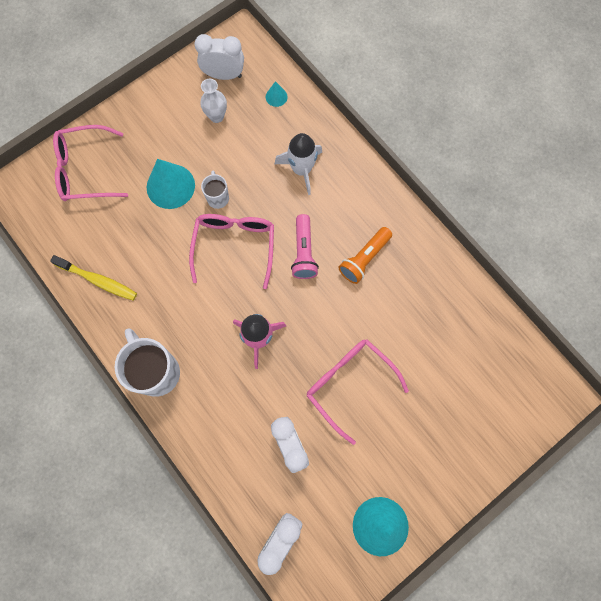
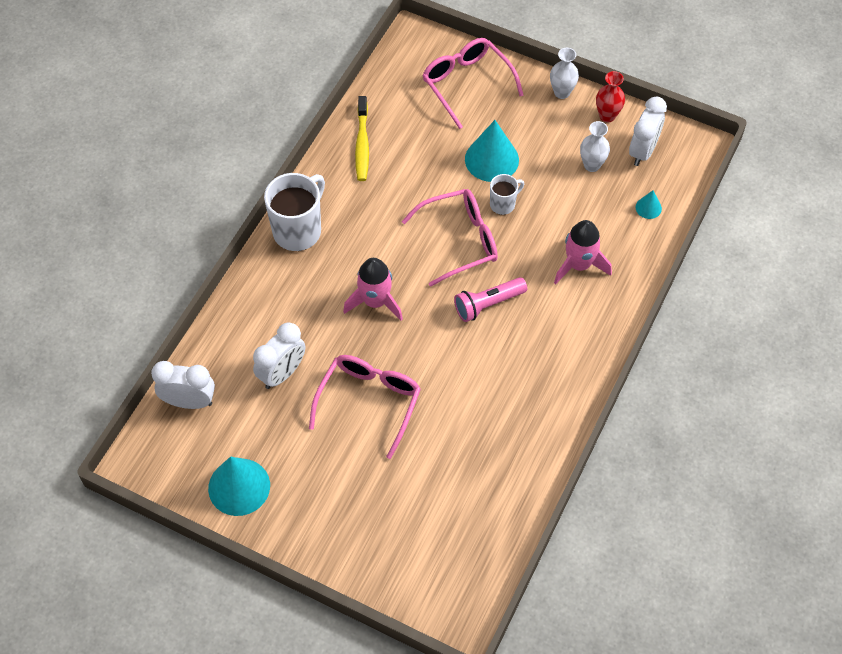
camera: 65 degrees right, 15 degrees down
(136, 104) = (561, 92): none -> white vase
(177, 83) = (607, 116): none -> red vase
(224, 75) = (642, 151): white clock -> white clock turned 45 degrees clockwise
(301, 169) = (579, 265): white rocket -> pink rocket
(364, 259) = (512, 363): orange flashlight -> none

